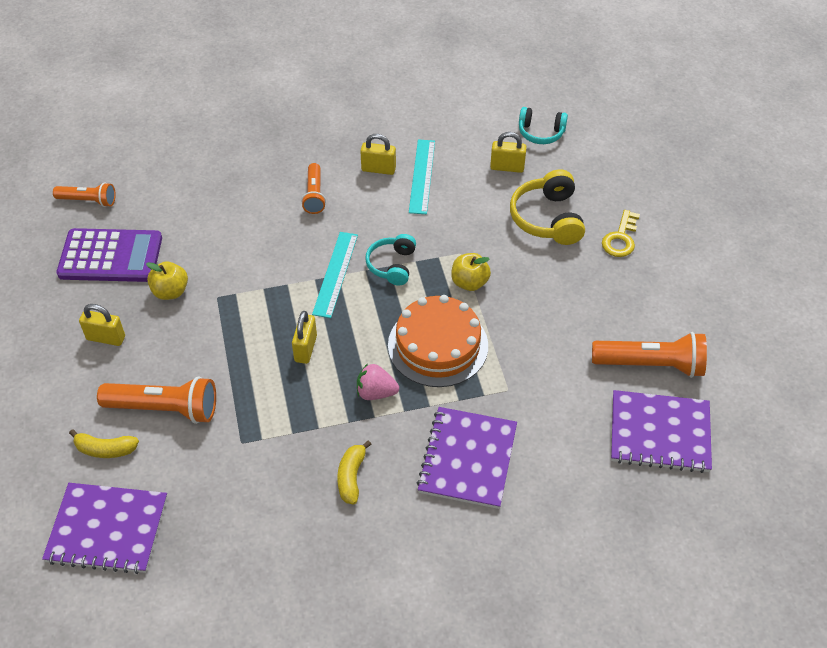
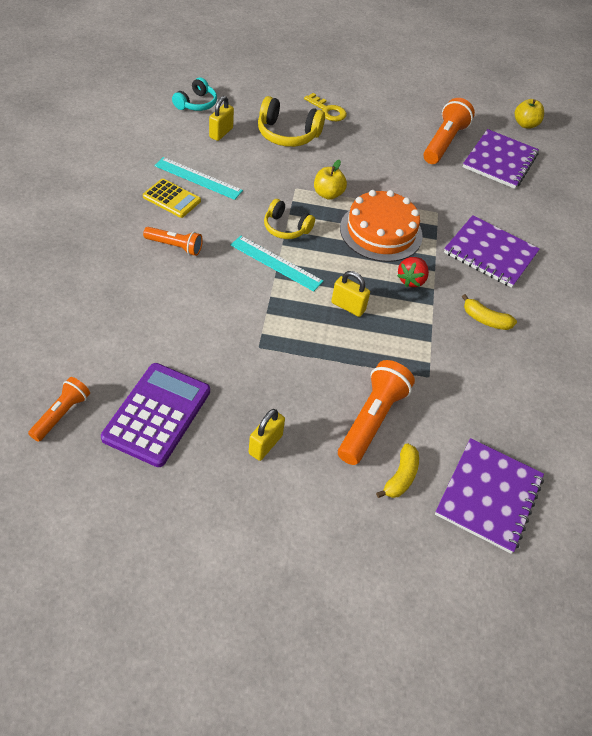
camera: 75 degrees left, 0 degrees up
(170, 291) = (233, 379): yellow apple -> yellow apple (525, 124)
(376, 392) = (411, 280): pink strawberry -> red strawberry
(378, 169) = (171, 199): yellow padlock -> yellow calculator
(392, 265) = (286, 228): turquoise headphones -> yellow headphones

